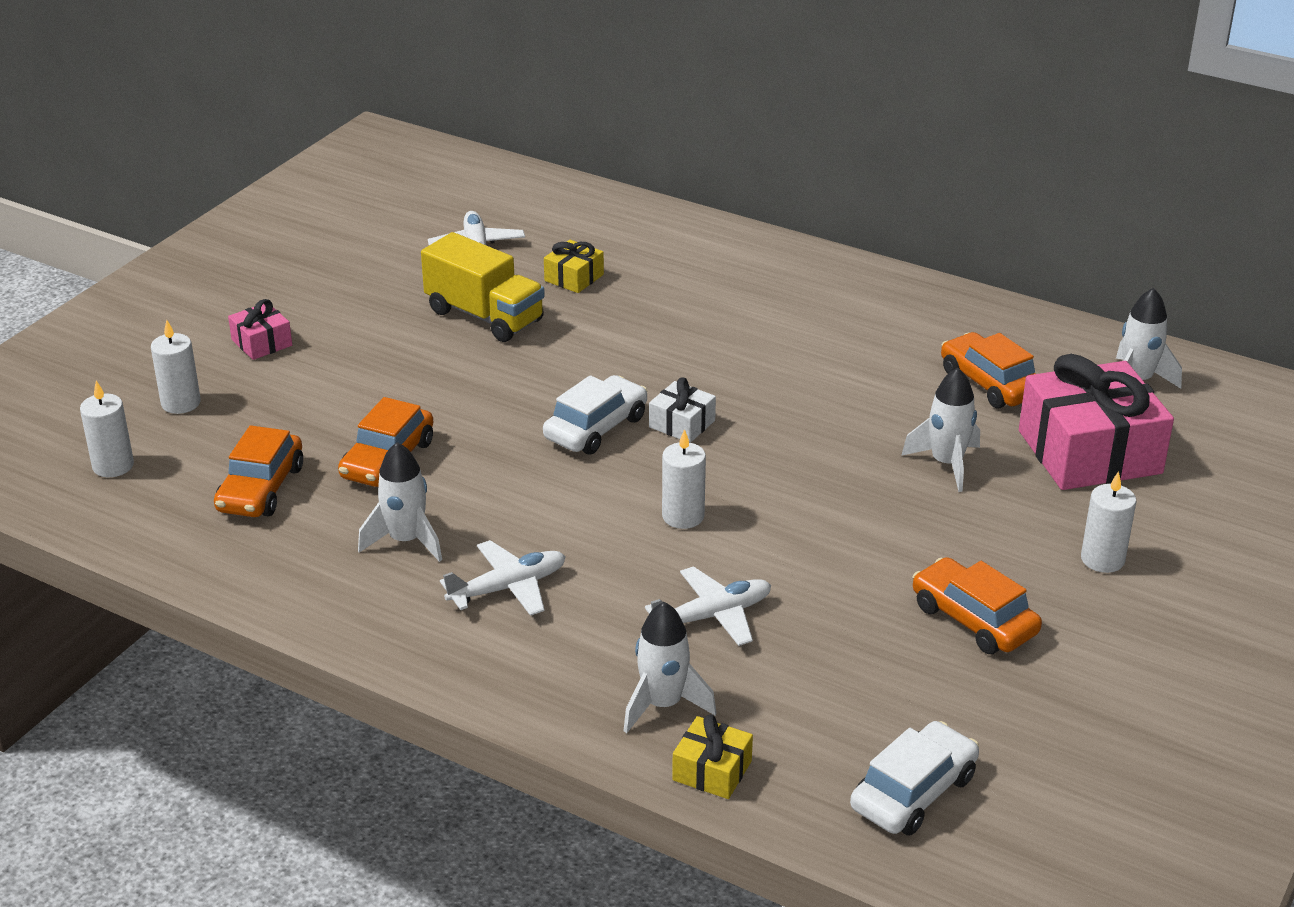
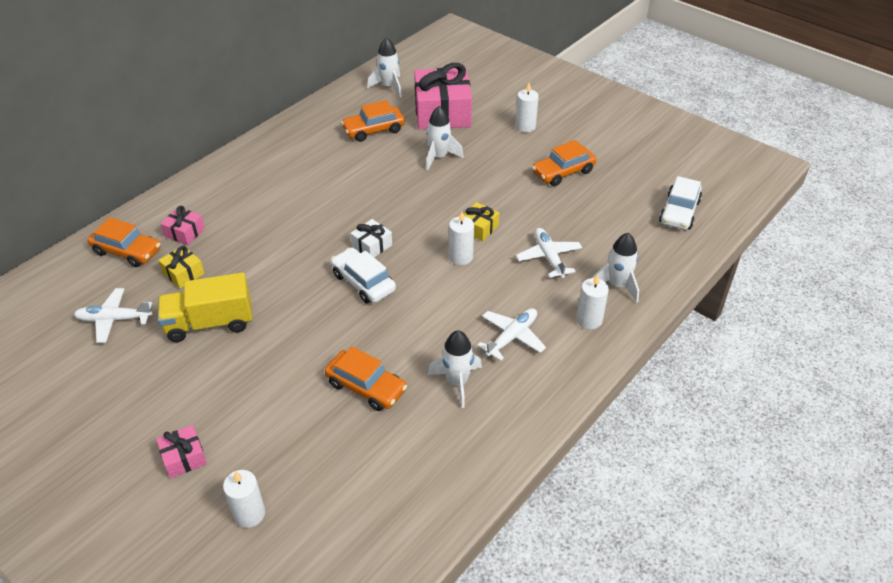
camera: 80 degrees left, 10 degrees up
(113, 466) = (322, 561): white candle -> white candle (589, 320)
(261, 489) = (380, 460): orange car -> orange car (127, 251)
(484, 316) = (210, 323): yellow truck -> yellow truck turned 150 degrees counterclockwise
(508, 587) = (512, 337): white plane -> white plane turned 60 degrees clockwise
(657, 261) = (185, 232): none -> pink gift
(712, 771) = (665, 274): yellow gift -> yellow gift (479, 228)
(913, 792) = (679, 212): white car -> white car turned 120 degrees counterclockwise

